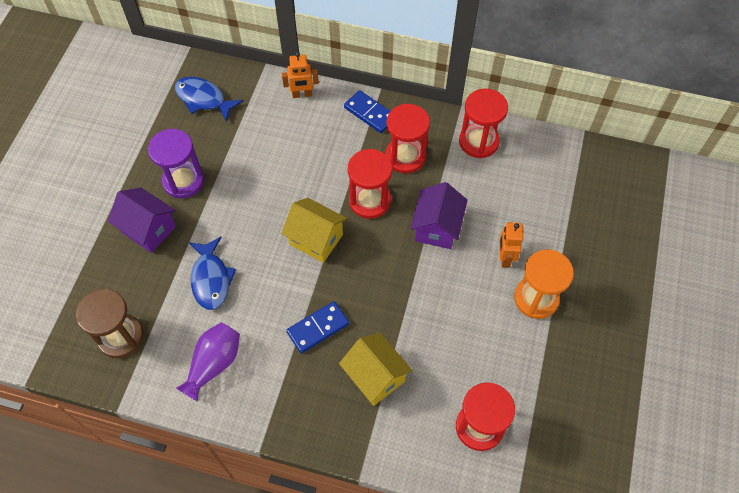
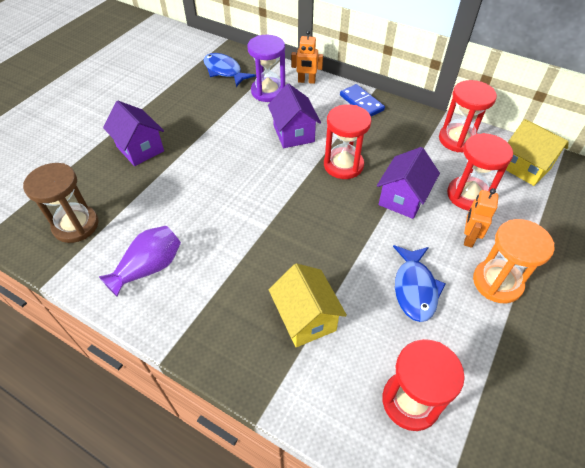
camera: 15 degrees right, 10 degrees down
(183, 181) = (184, 121): purple hourglass -> purple hourglass (268, 91)
(211, 279) = (177, 196): blue fish -> blue fish (415, 288)
(308, 172) = (293, 133): none -> purple house
(316, 239) = (284, 185): yellow house -> yellow house (525, 167)
(318, 328) = (261, 259): blue domino -> none
(405, 156) = (385, 138): red hourglass -> red hourglass (468, 195)

